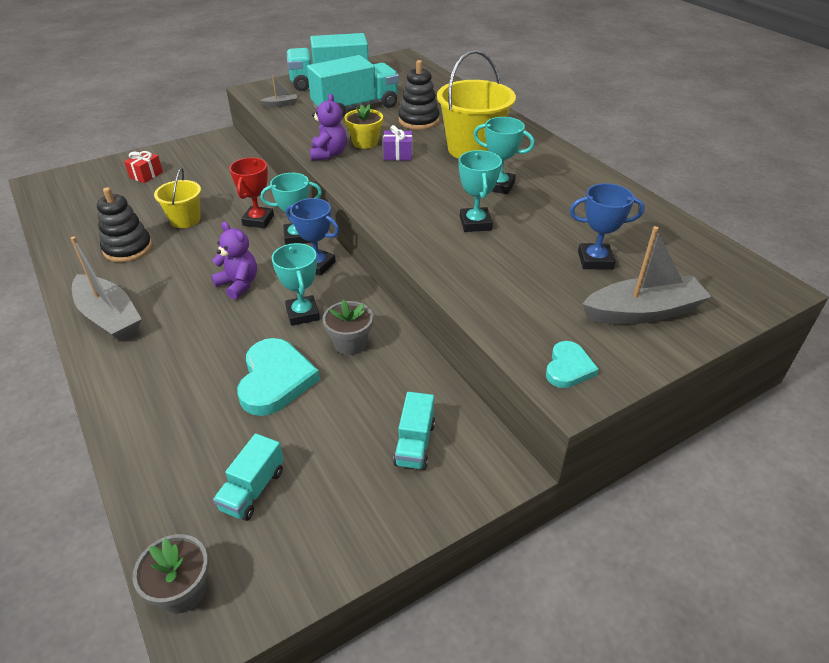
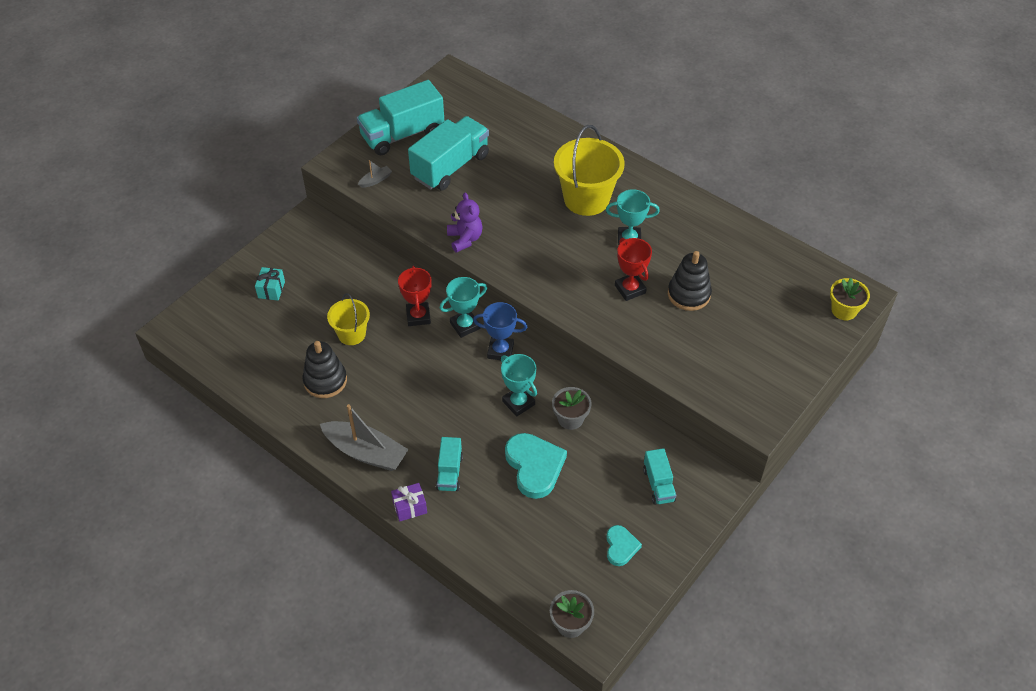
camera: 20 degrees left, 10 degrees up
(146, 175) = (271, 289): red gift -> turquoise gift
(238, 284) = (448, 390): purple teddy bear -> none
(253, 489) = (571, 550): turquoise truck -> turquoise truck (449, 472)
(365, 142) = (488, 215): yellow flower pot -> yellow flower pot (844, 310)
(398, 155) = (526, 223): purple gift -> purple gift (410, 507)
(418, 121) = (520, 171): black stacking toy -> black stacking toy (688, 294)
(475, 223) = (630, 289): turquoise trophy -> red trophy
(568, 368) = (749, 405): turquoise heart -> turquoise heart (621, 547)
(595, 260) = (733, 303): blue trophy -> none
(643, 312) = (781, 343): grey boat -> none

